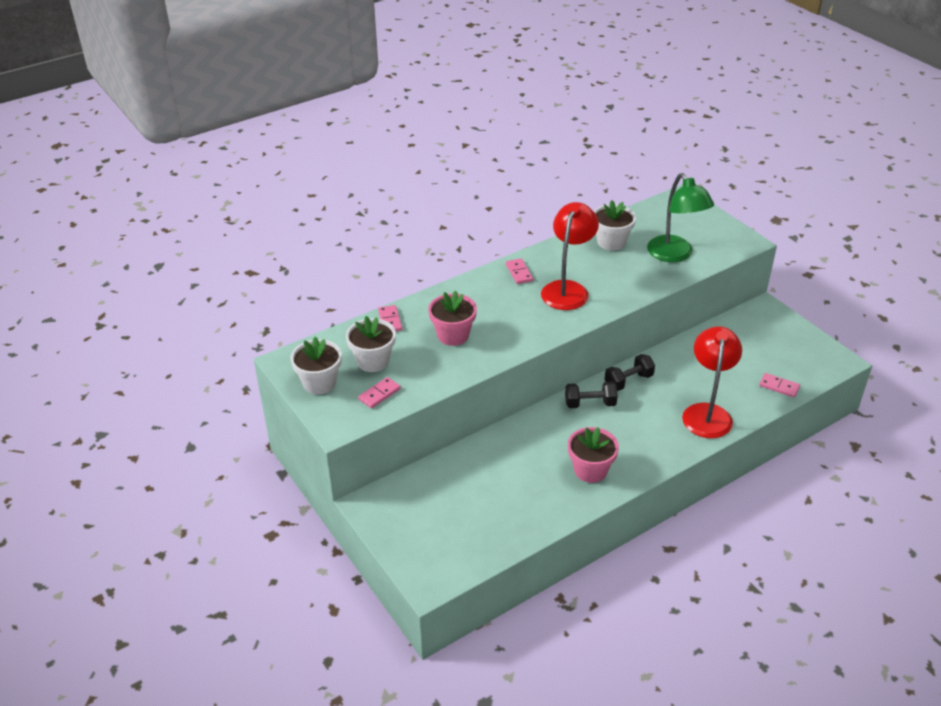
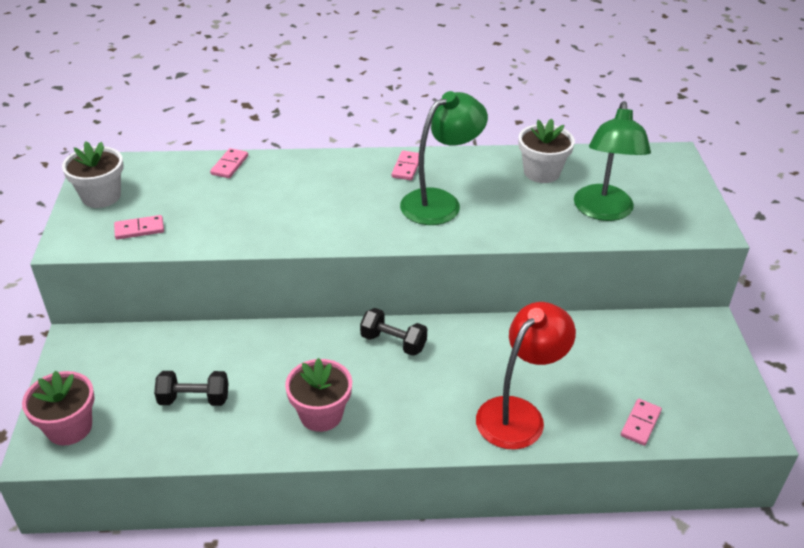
camera: 30 degrees right, 0 degrees up
(373, 361) = (170, 196): white flower pot -> none
(453, 335) = (272, 202): pink flower pot -> pink flower pot (69, 428)
(567, 289) = (440, 202): red lamp -> green lamp
(628, 381) = (460, 337): black dumbbell -> black dumbbell (194, 399)
(779, 386) = (640, 423): pink domino -> pink domino turned 60 degrees clockwise

